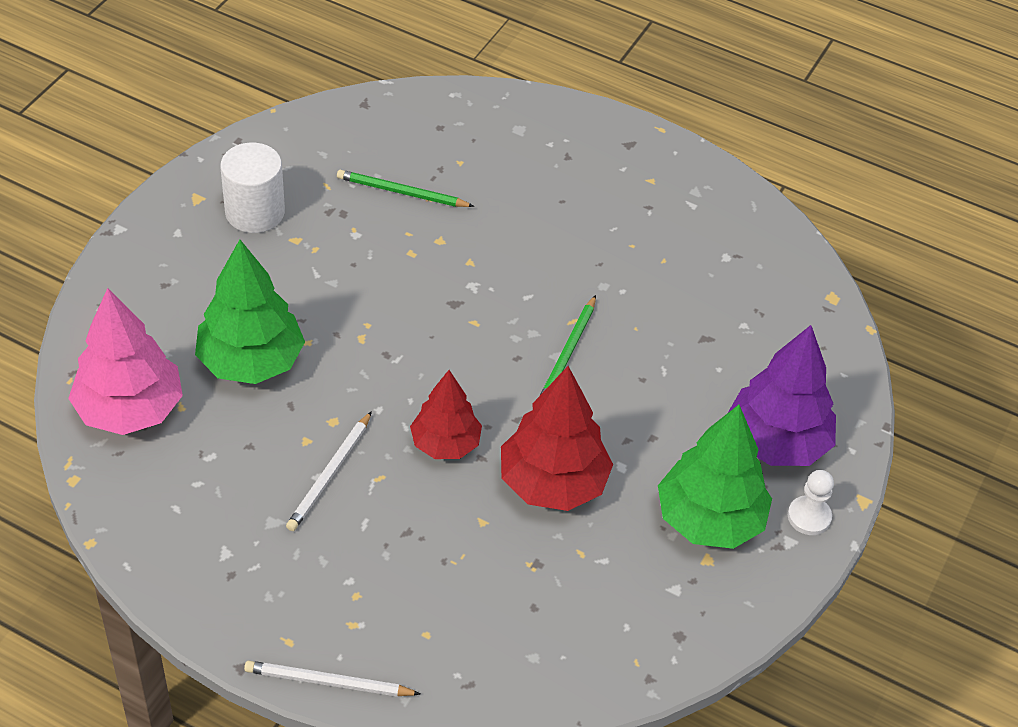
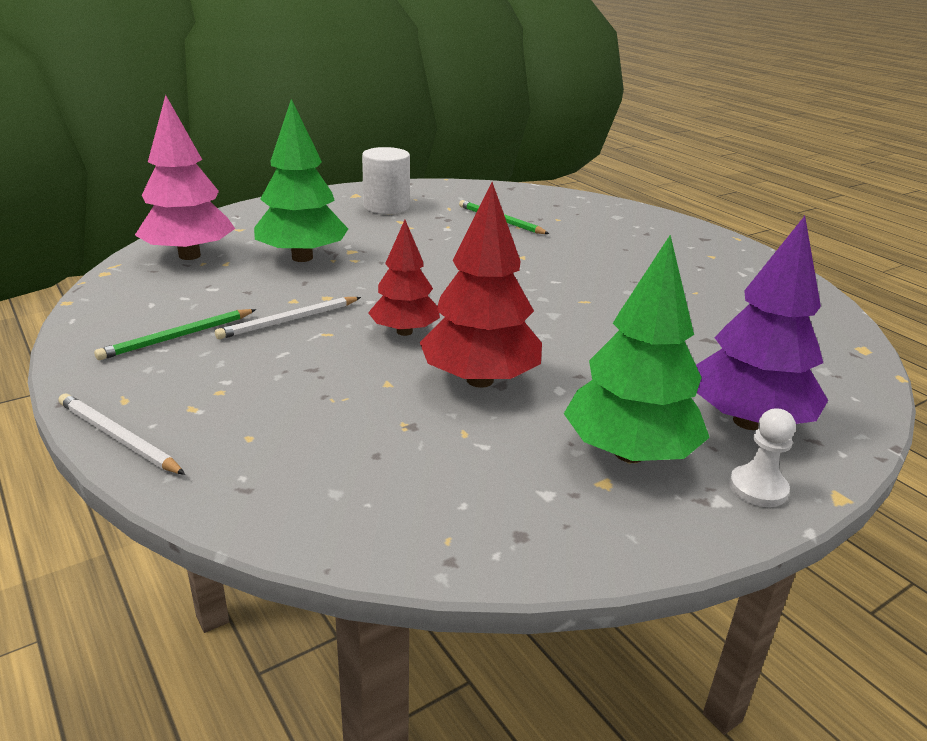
camera: 30 degrees right, 20 degrees down
(568, 353) = (565, 315): green pencil -> green pencil (178, 337)

